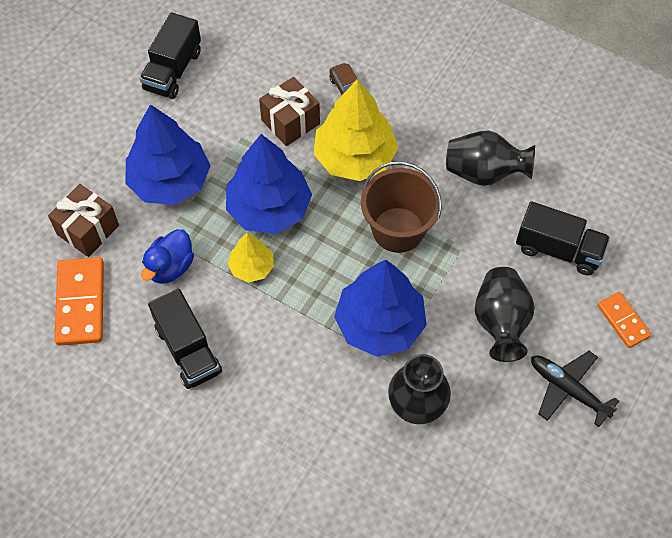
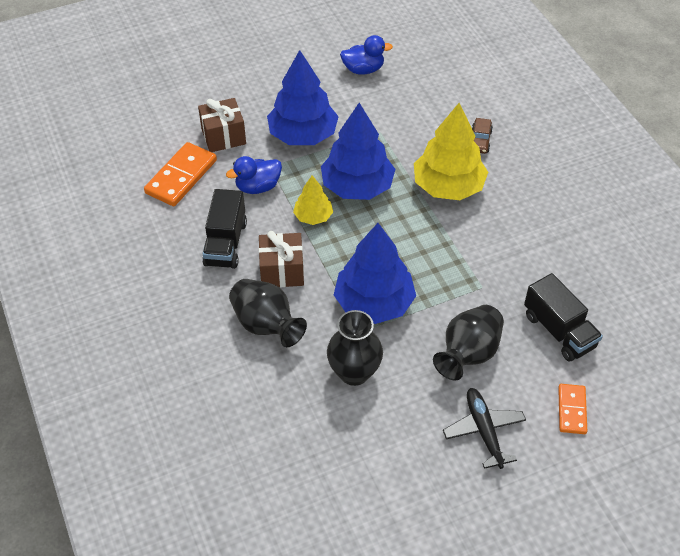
camera: 35 degrees right, 10 degrees down
(173, 70) = (363, 69): black truck -> blue duck
(290, 122) = (419, 141): brown gift -> brown gift (282, 271)
(398, 230) = (441, 249): brown bucket -> none
(484, 173) = (542, 247): black vase -> black vase (266, 325)

